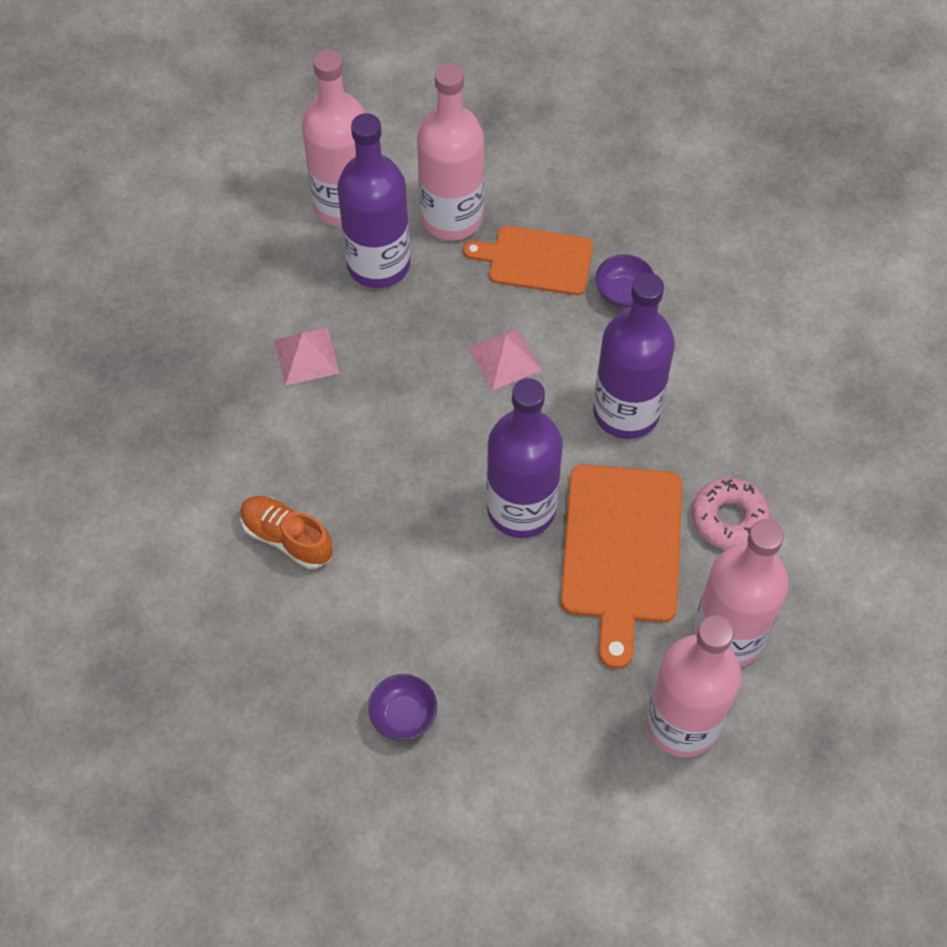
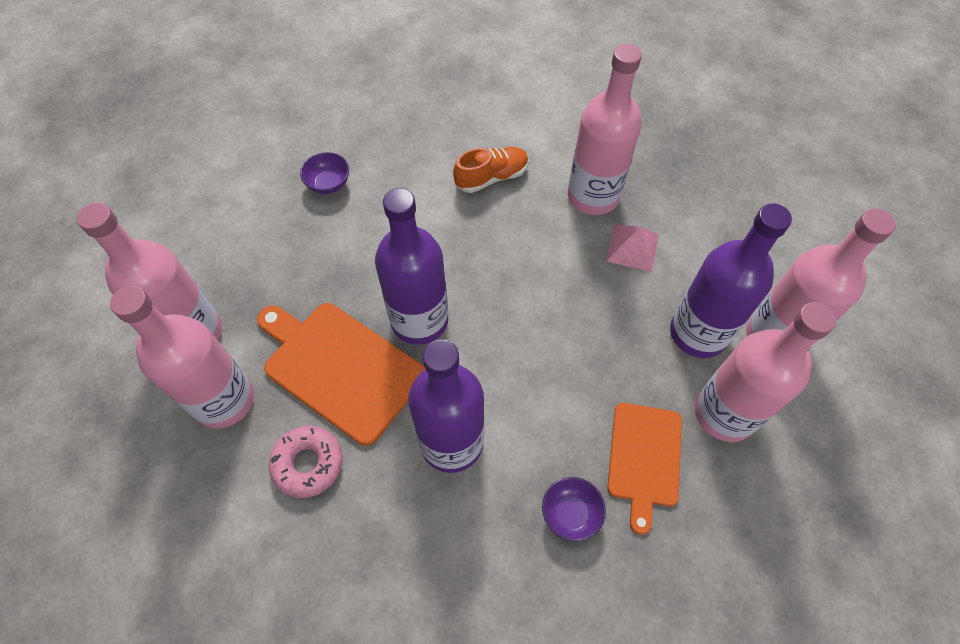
camera: 120 degrees right, 0 degrees up
(255, 421) = (593, 196): none -> pink bottle
(505, 359) = (555, 378): pink pyramid -> none
(536, 260) = (644, 458): orange cutting board -> orange cutting board turned 150 degrees clockwise

